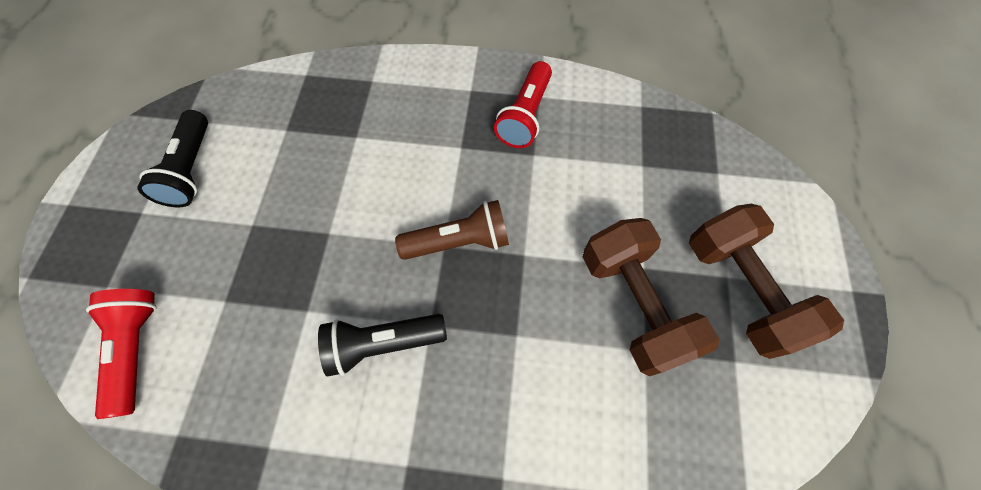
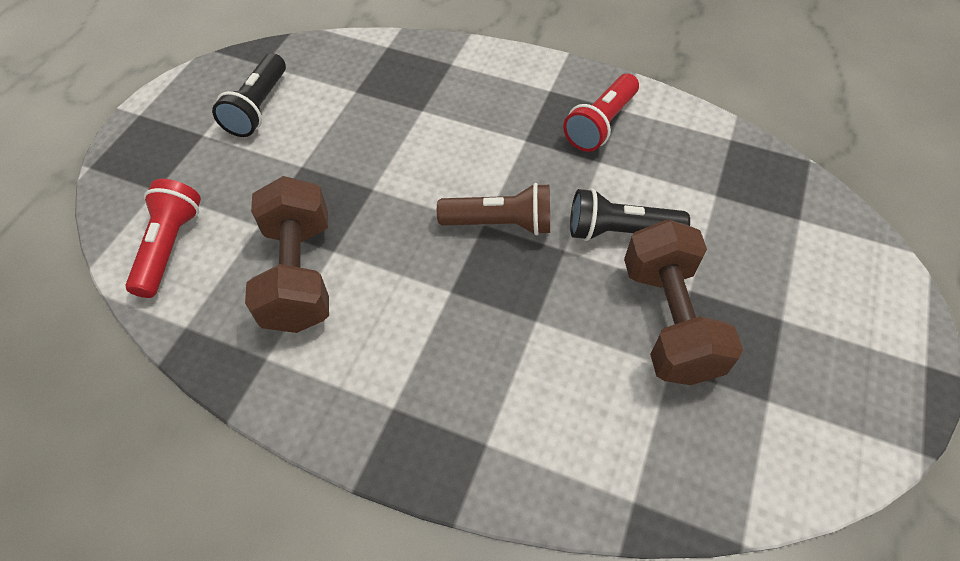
camera: 15 degrees right, 10 degrees down
(383, 343) = (400, 296): black flashlight -> black flashlight (619, 231)
(739, 289) = (792, 334): brown dumbbell -> brown dumbbell (298, 274)

